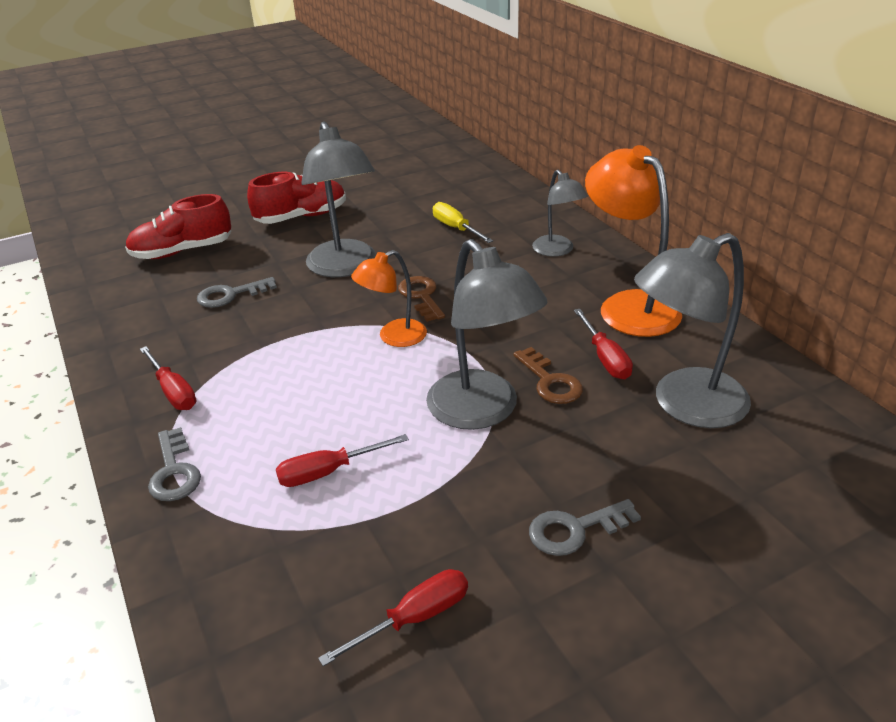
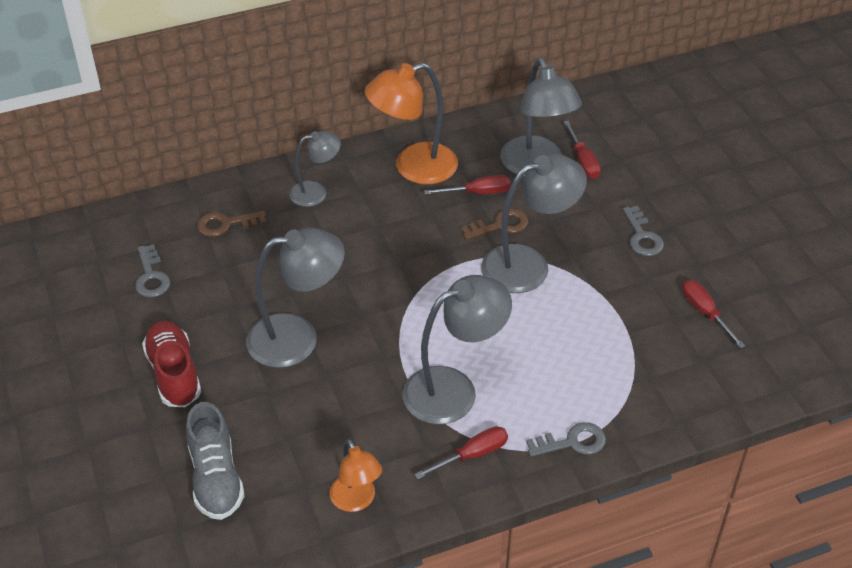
camera: 85 degrees left, 10 degrees up
(182, 251) = (216, 478): red shoe -> grey shoe
(230, 295) = (323, 427): grey key -> grey key (151, 277)
(270, 370) = (454, 389): none -> grey lamp
(328, 472) = (581, 351): red screwdriver -> red screwdriver (583, 161)
(394, 337) = (424, 308): orange lamp -> orange lamp (356, 501)
(421, 296) = (365, 287): brown key -> brown key (225, 224)
(456, 228) = (249, 253): yellow screwdriver -> none

